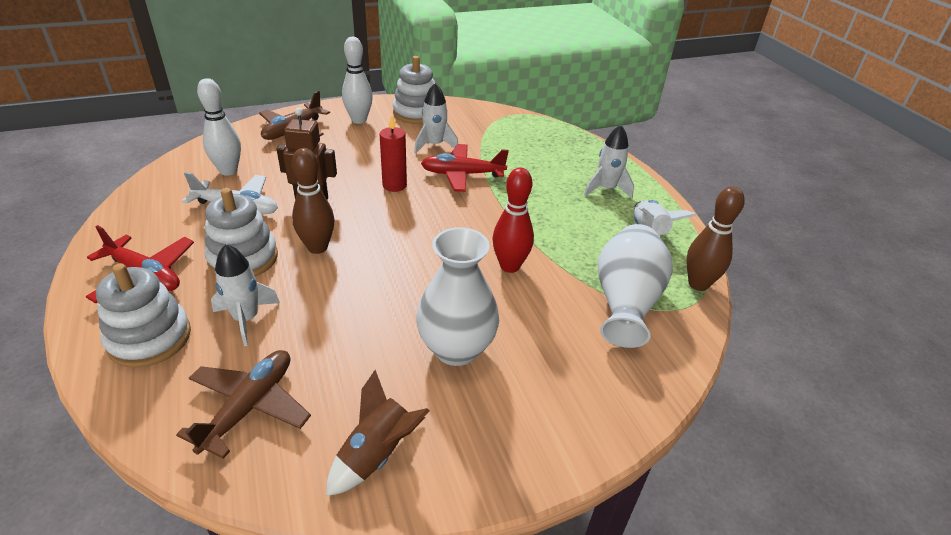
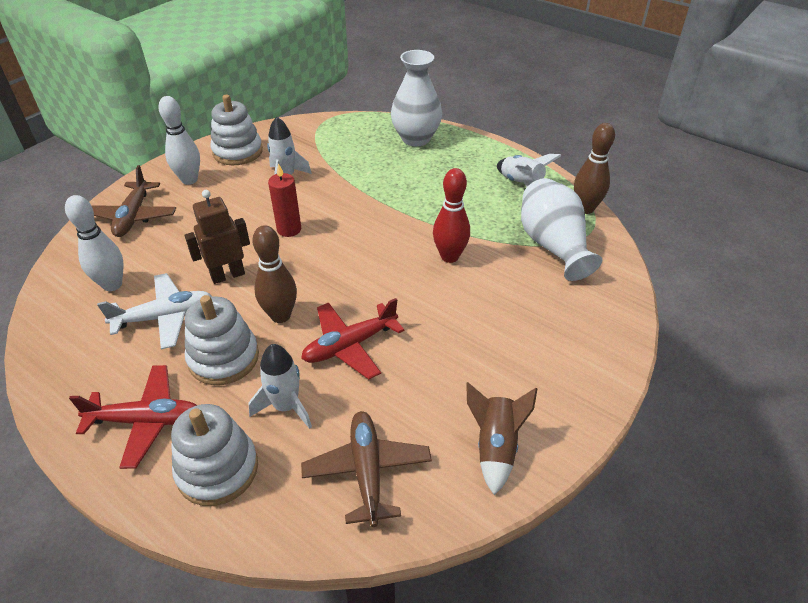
camera: 30 degrees left, 5 degrees up
(456, 349) = (473, 340): white vase -> white vase (416, 139)
(462, 174) = (337, 194): red plane -> red plane (350, 345)
(606, 189) = (460, 160): white rocket -> none

